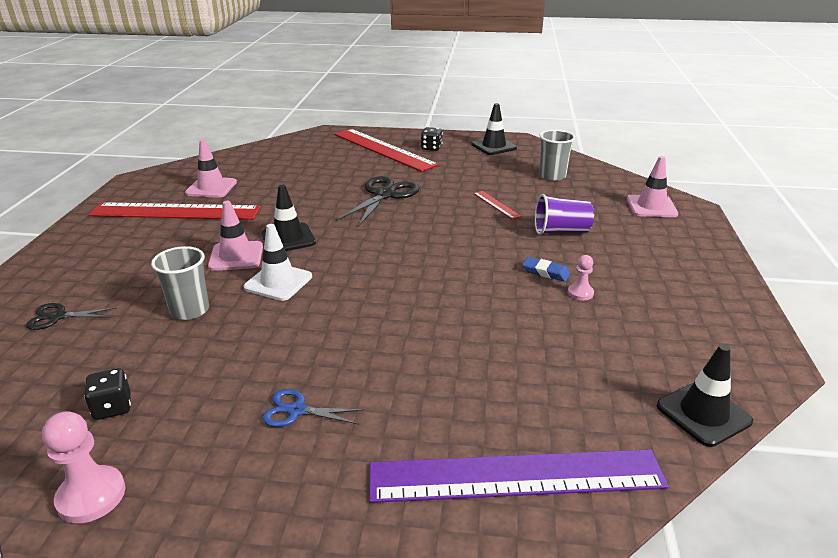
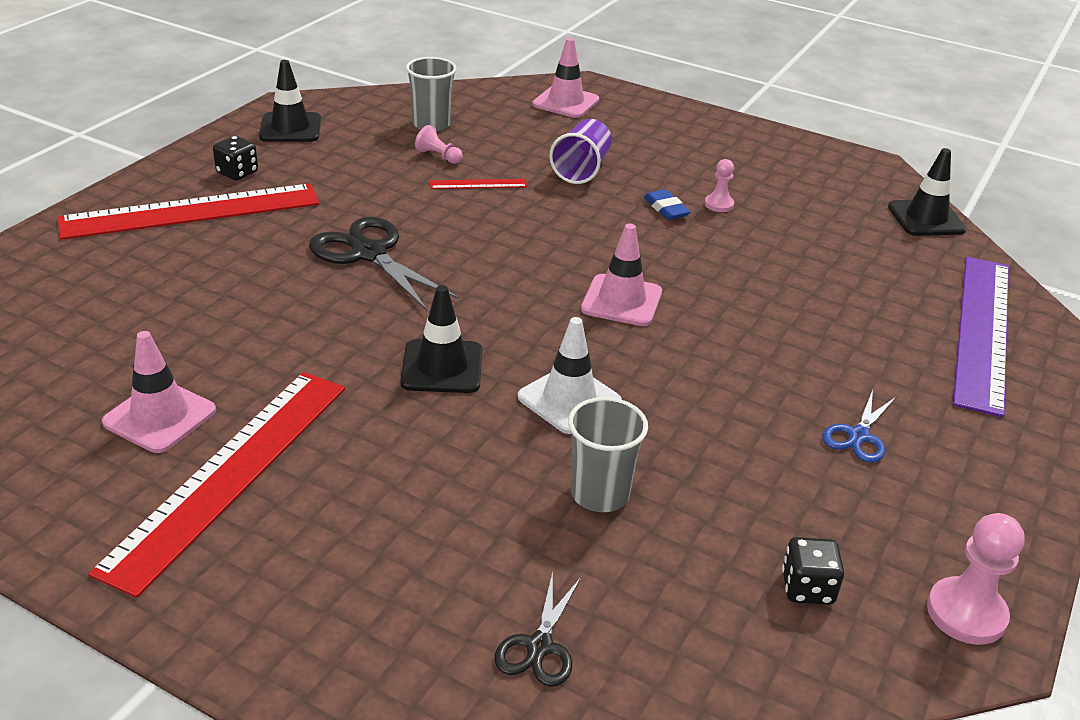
camera: 70 degrees left, 5 degrees up
(236, 256) = (463, 426): pink traffic cone -> pink traffic cone (621, 301)
(515, 187) = (439, 156): none -> pink pawn
(545, 272) = (666, 208): blue eraser -> blue eraser turned 75 degrees counterclockwise

